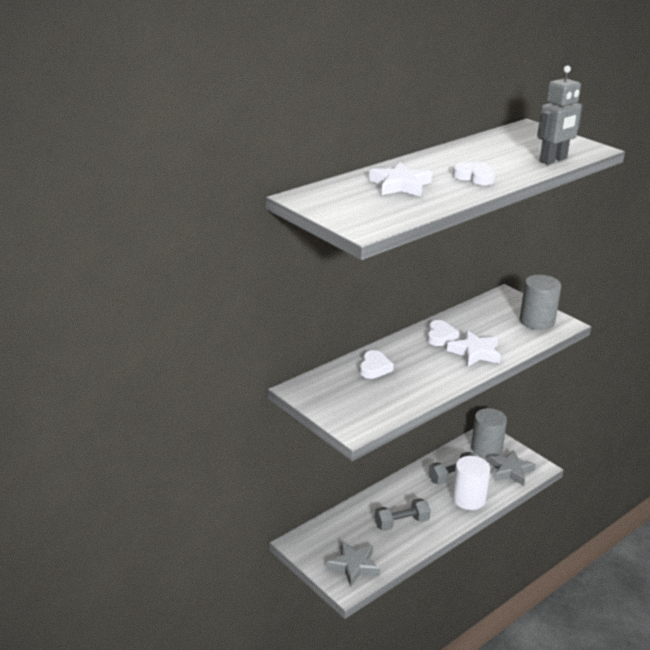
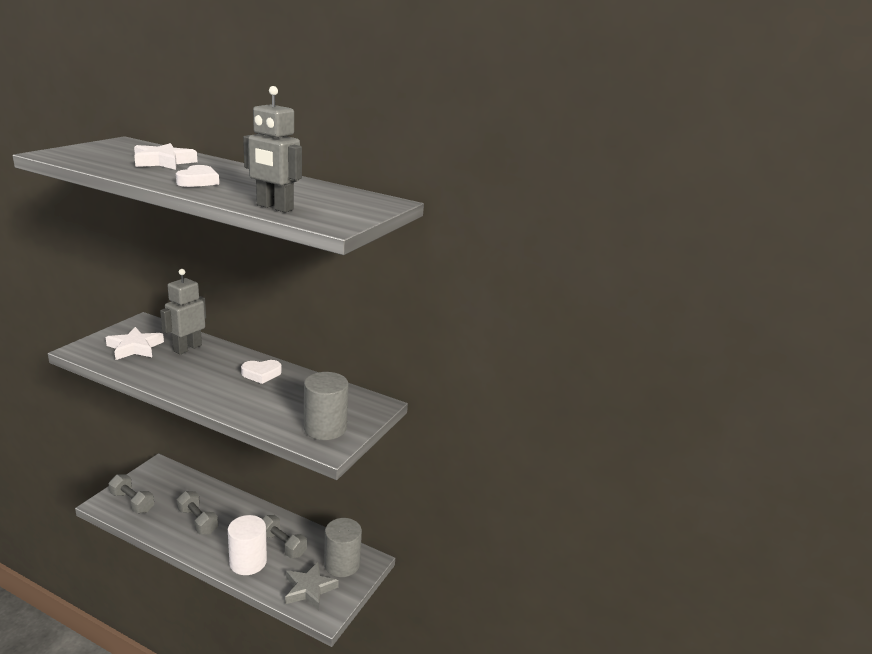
camera: 65 degrees right, 5 degrees down
(353, 566) = (132, 502): grey star -> grey dumbbell
(374, 368) = (187, 348): white heart -> grey robot
(475, 352) = (235, 395): white star -> white star (135, 348)

